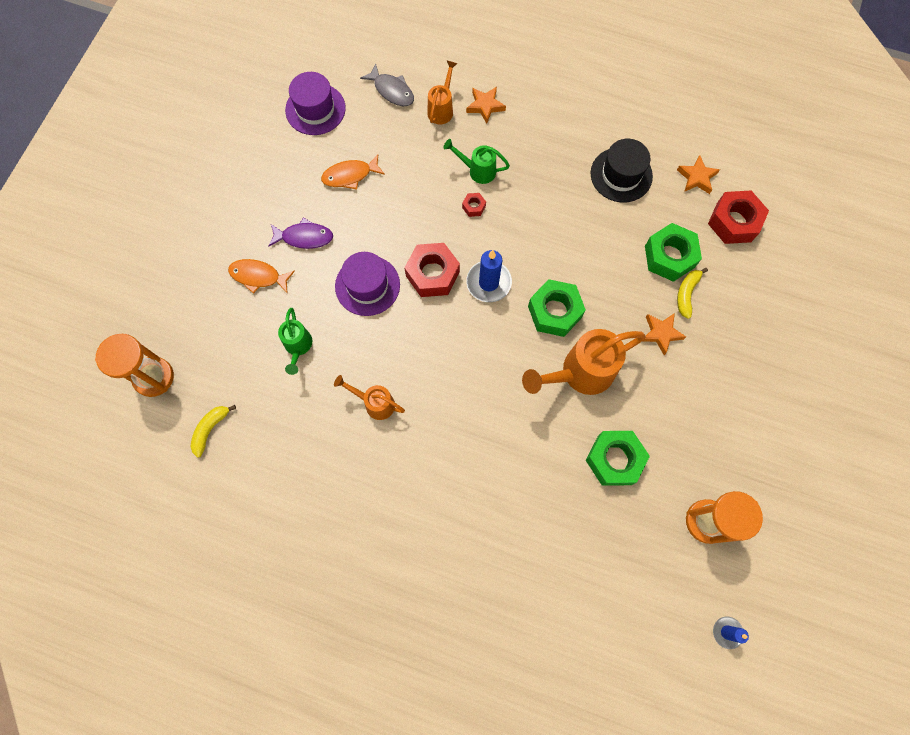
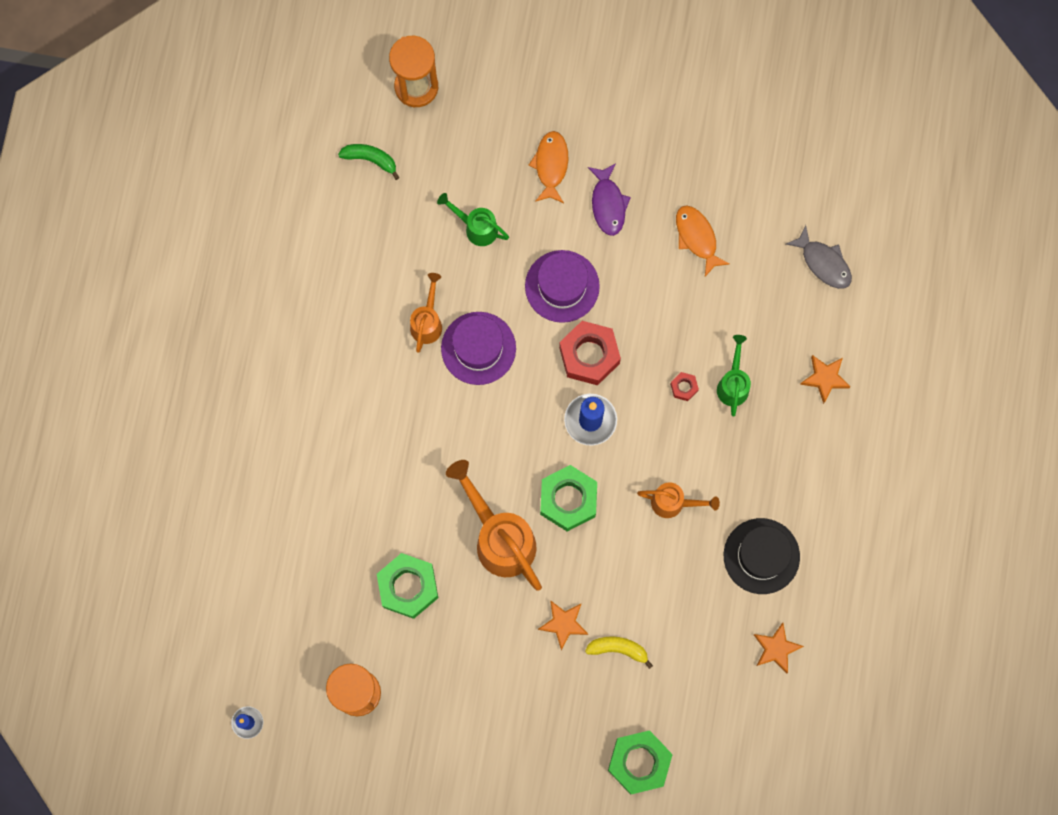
camera: 80 degrees right, 5 degrees up
(210, 429) = (370, 159): yellow banana -> green banana
(298, 347) = (476, 227): green watering can -> green watering can turned 45 degrees clockwise
(315, 109) = (778, 178): purple hat -> purple hat (478, 348)
(392, 91) = (823, 262): grey fish -> grey fish turned 75 degrees counterclockwise
(442, 108) = (810, 327): orange watering can -> orange watering can (673, 503)
(669, 256) = (662, 624): green nut -> green nut (639, 762)
(733, 222) = (723, 698): red nut -> none

